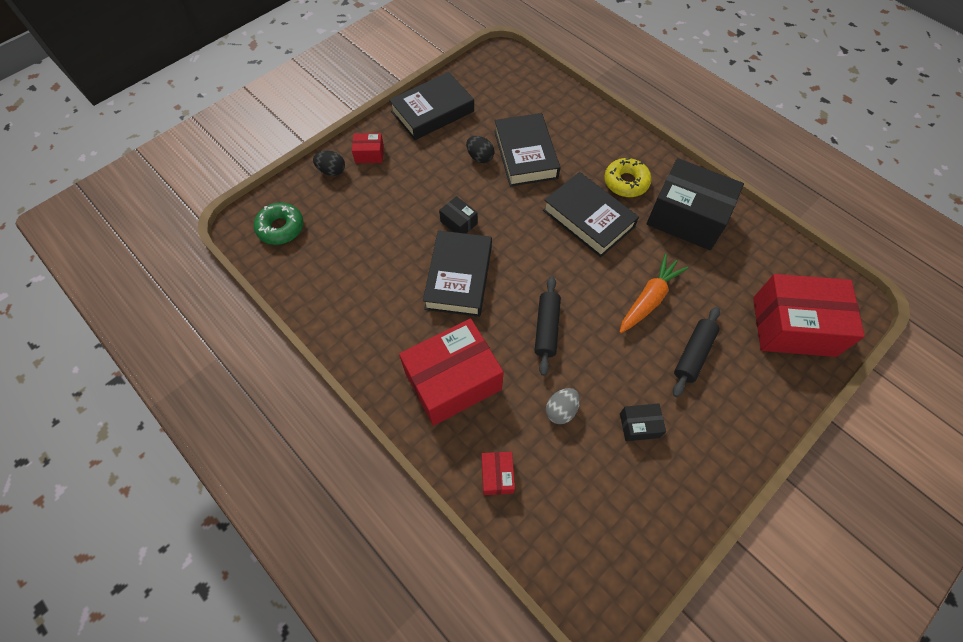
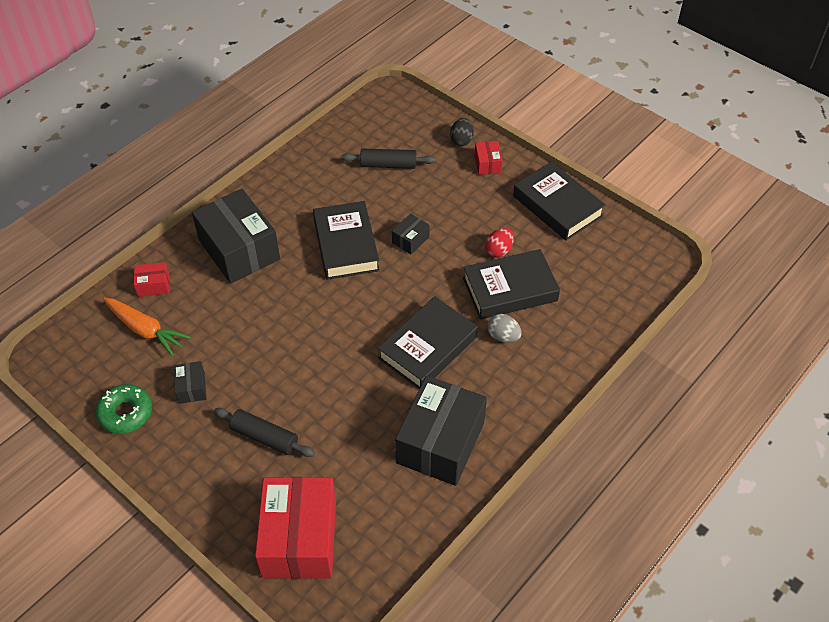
camera: 85 degrees right, 10 degrees down
(281, 228) = (390, 117): green donut -> green donut (125, 413)
(453, 381) = (239, 250): red box -> black box
(459, 277) = (346, 245): black book -> black book turned 75 degrees clockwise
(480, 157) = (499, 250): black egg -> red egg
(546, 328) = (292, 314): black rolling pin -> black rolling pin (388, 165)
(561, 410) = (209, 327): grey egg -> grey egg (503, 336)
(626, 182) = (484, 383): yellow donut -> none
(649, 299) = (329, 401): orange carrot -> orange carrot (146, 330)

